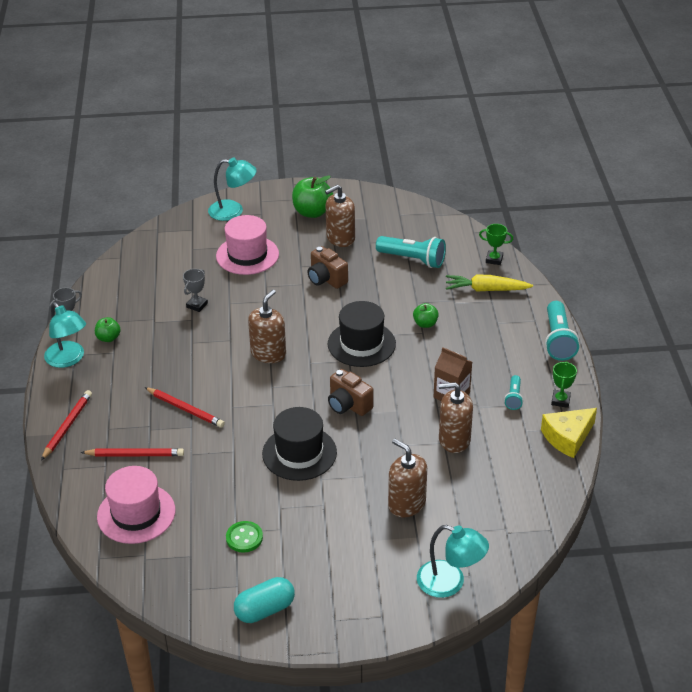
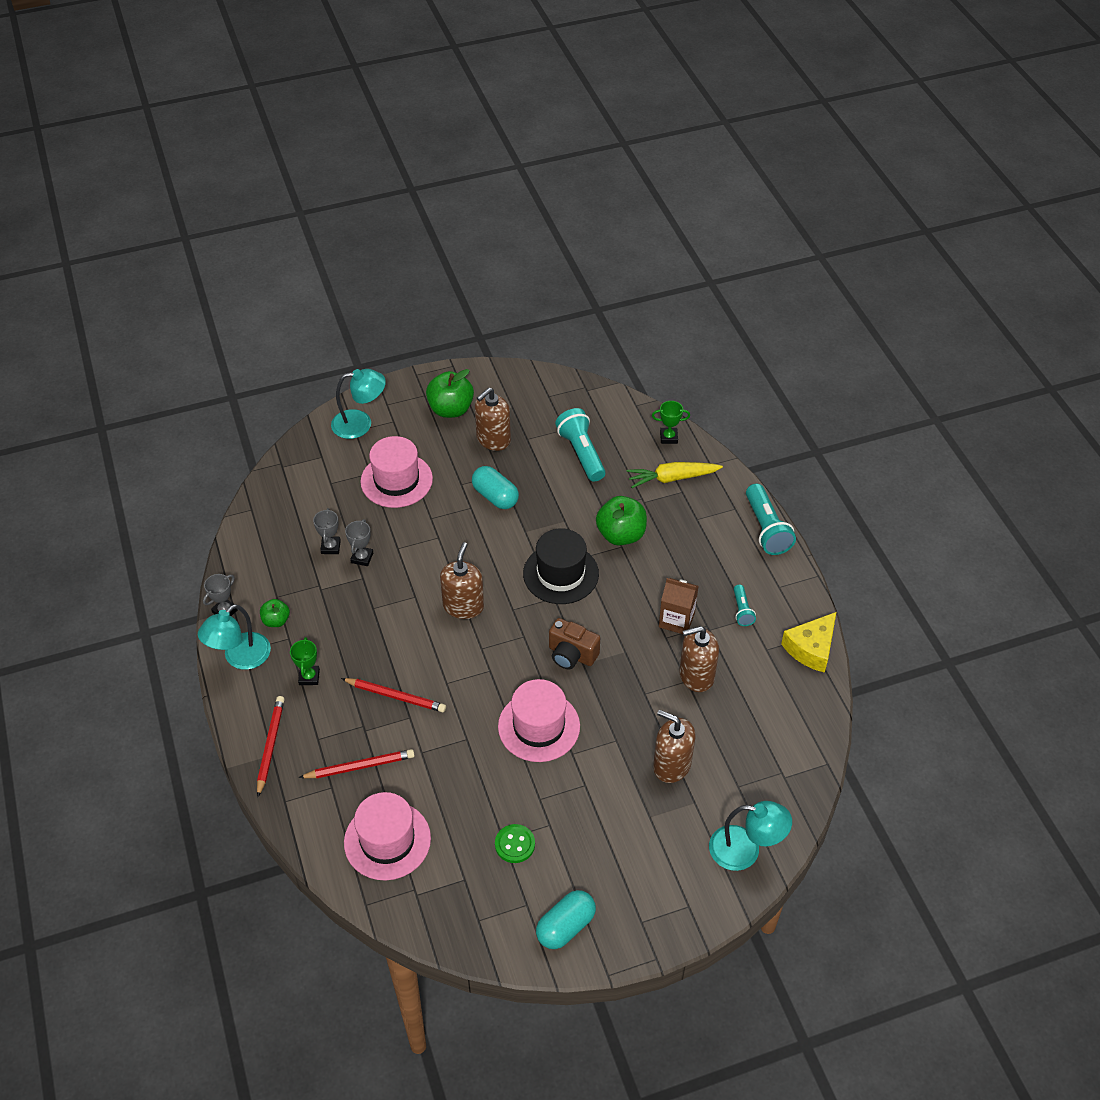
camera: 15 degrees left, 10 degrees up
(68, 359) = (240, 658): turquoise lamp -> turquoise lamp turned 90 degrees clockwise
(174, 293) = (330, 547): none -> grey trophy
(299, 453) = (539, 726): black hat -> pink hat
(326, 279) = (495, 496): brown camera -> turquoise capsule
(413, 259) = (581, 453): turquoise flashlight -> turquoise flashlight turned 120 degrees counterclockwise
(425, 324) = (621, 535): green apple -> green apple, size x1.81
(560, 400) = (791, 604): green trophy -> green trophy (309, 677)

